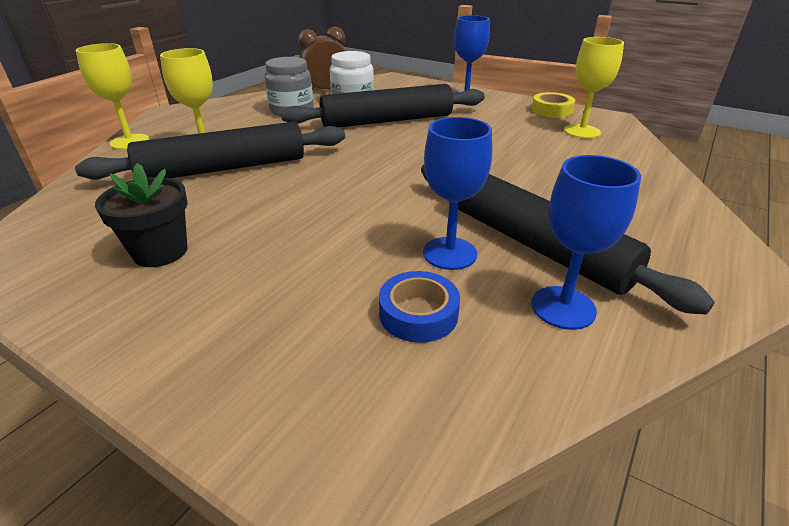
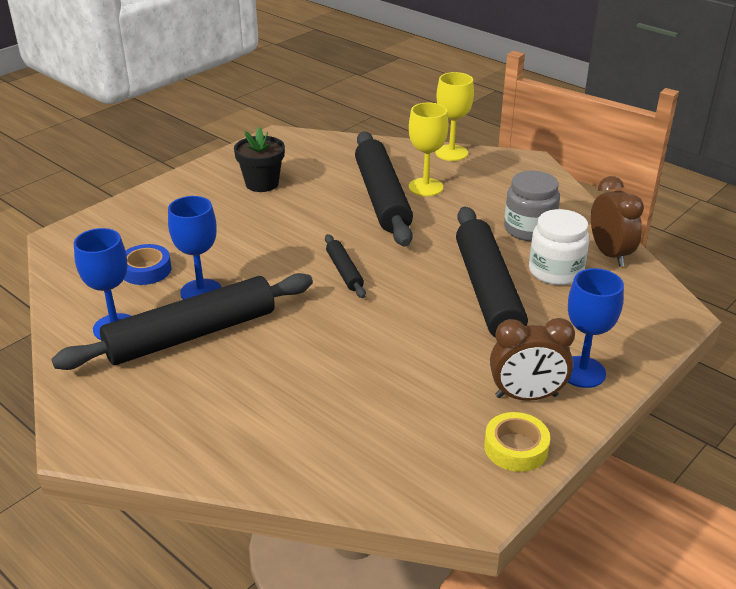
camera: 100 degrees right, 0 degrees up
(376, 175) = (344, 271): none -> black rolling pin
(502, 109) = (526, 396): none -> brown clock
(582, 131) = (425, 451): yellow goblet -> none

